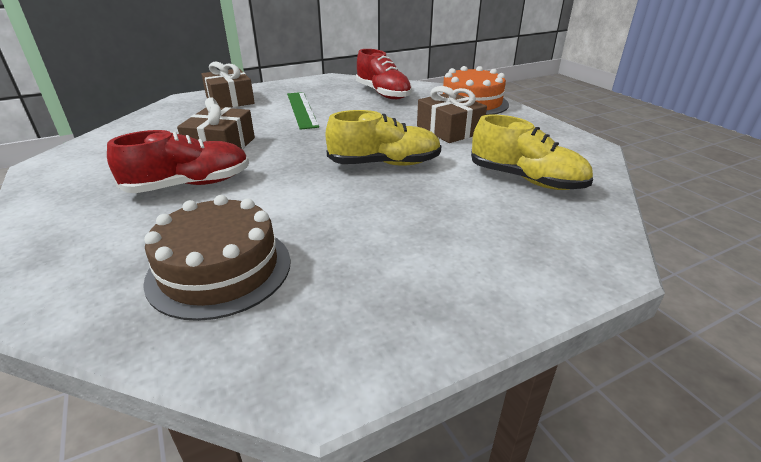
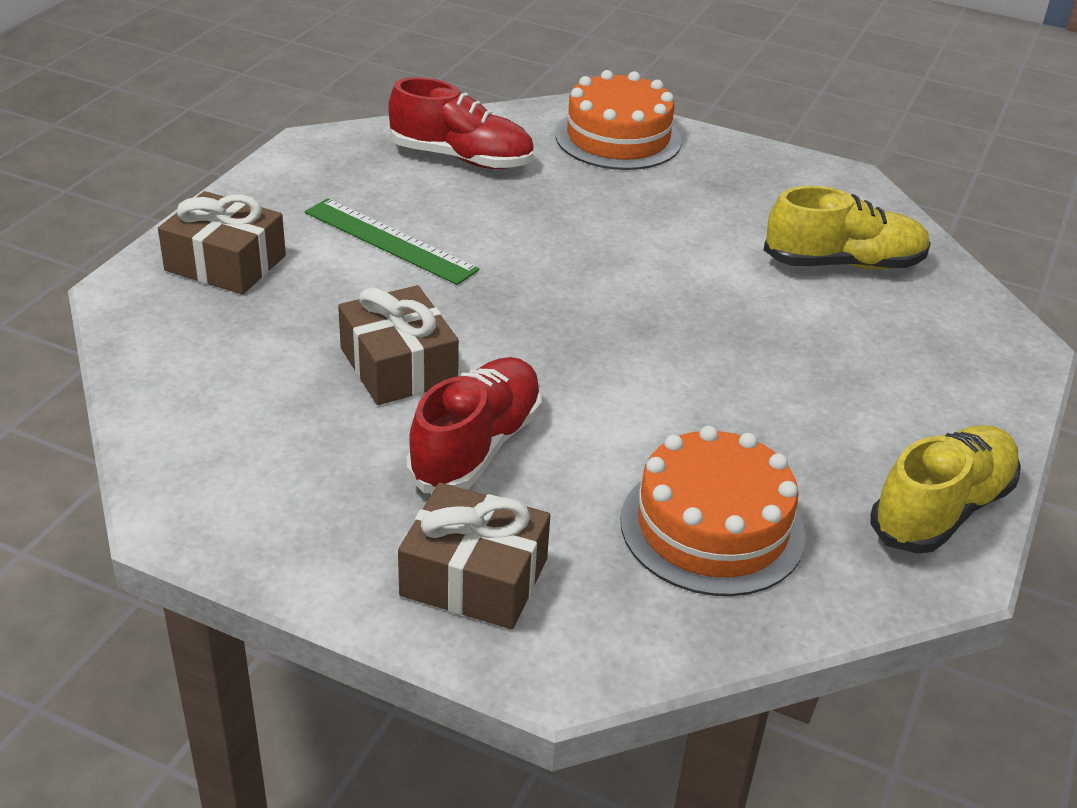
camera: 40 degrees left, 5 degrees up
(220, 269) = (712, 527): brown cake -> orange cake
(384, 164) = (665, 303): yellow shoe -> yellow shoe (941, 509)
(449, 130) = (660, 208): brown gift -> brown gift (474, 577)

